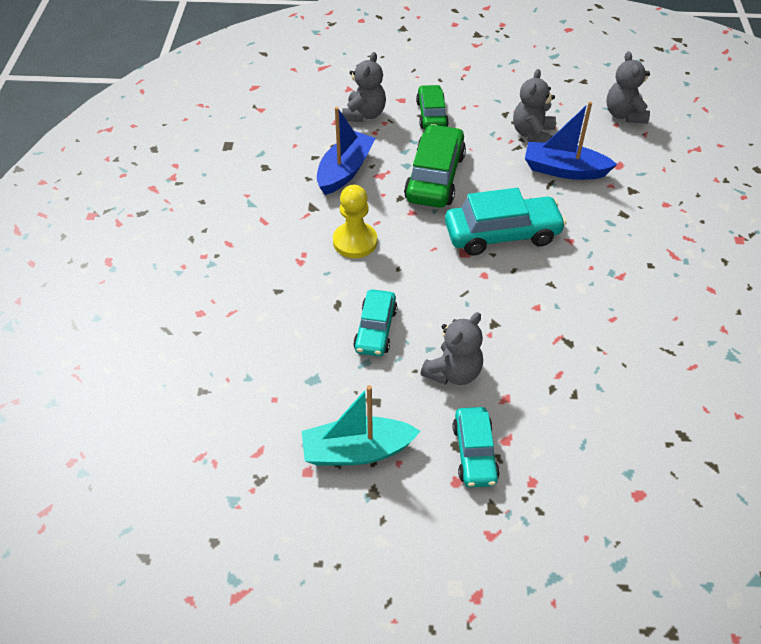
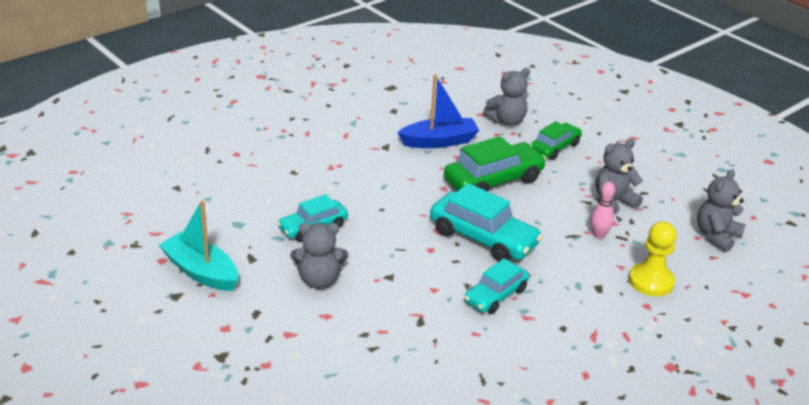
camera: 45 degrees right, 15 degrees down
(355, 242) = (380, 179): yellow pawn -> yellow pawn (651, 281)
(474, 453) = (259, 324): turquoise car -> turquoise car (495, 295)
(564, 170) = (599, 235): blue boat -> pink bowling pin

